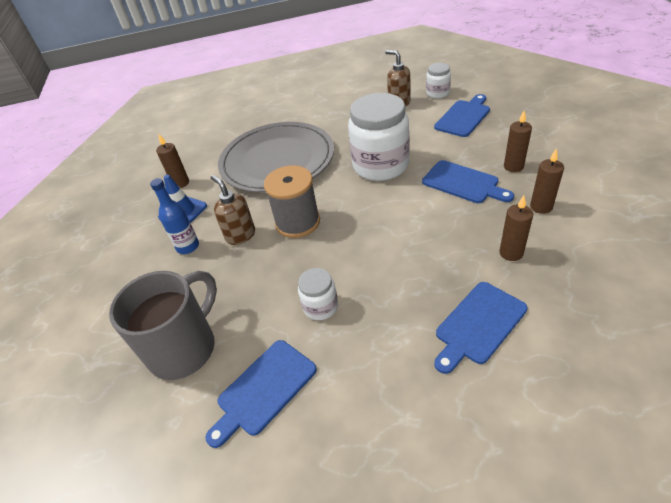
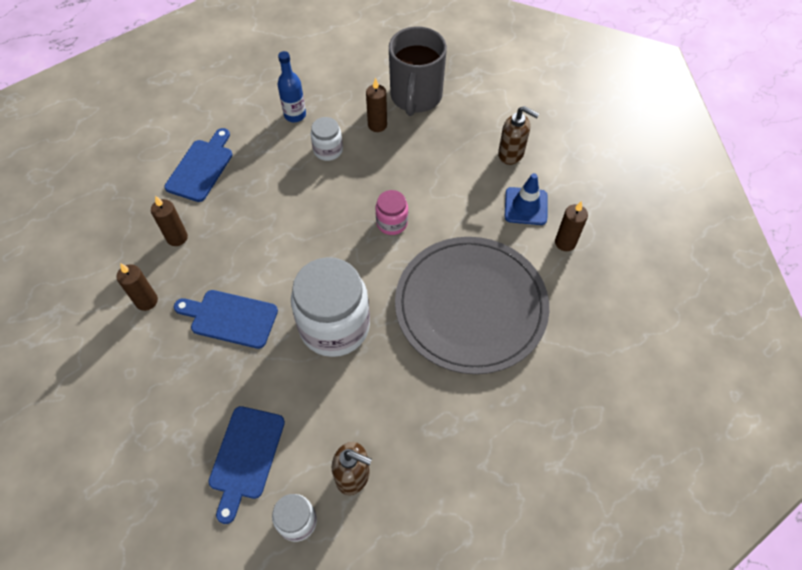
camera: 150 degrees right, 15 degrees up
(188, 247) = (484, 171): blue bottle -> blue bottle (295, 115)
(240, 235) = (441, 195): brown soap dispenser -> brown soap dispenser (511, 154)
(263, 389) = (340, 90): blue cutting board -> none
(297, 222) = (392, 223): grey spool -> pink jar
(513, 167) = (174, 359): brown candle -> brown candle (377, 125)

